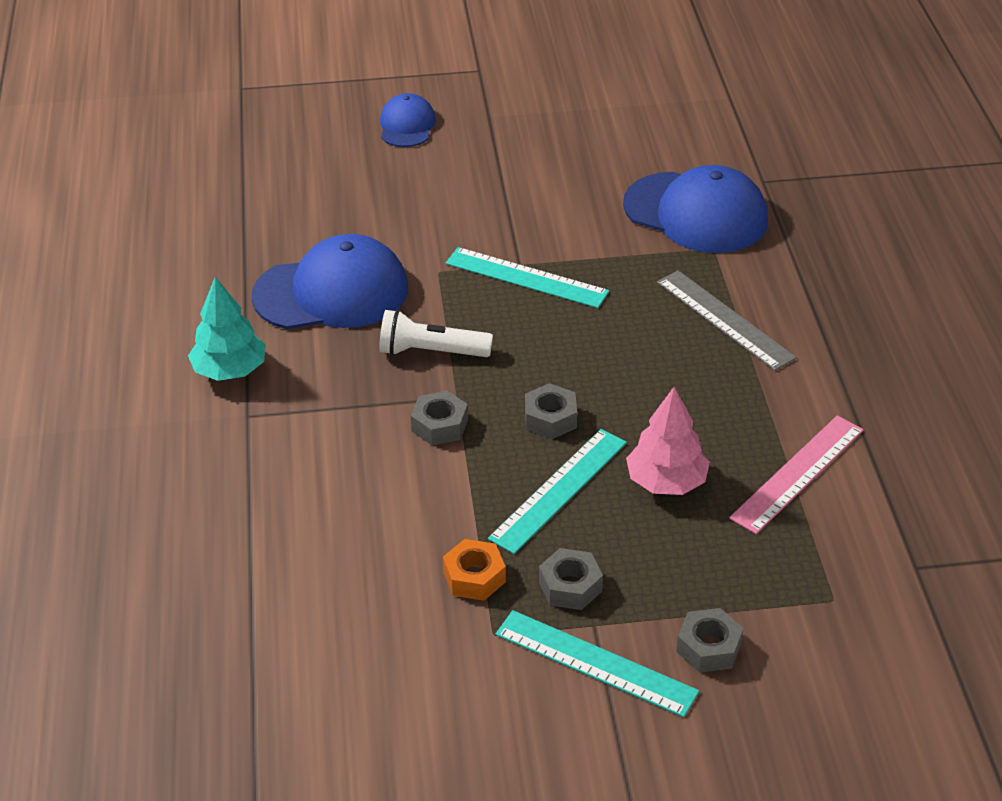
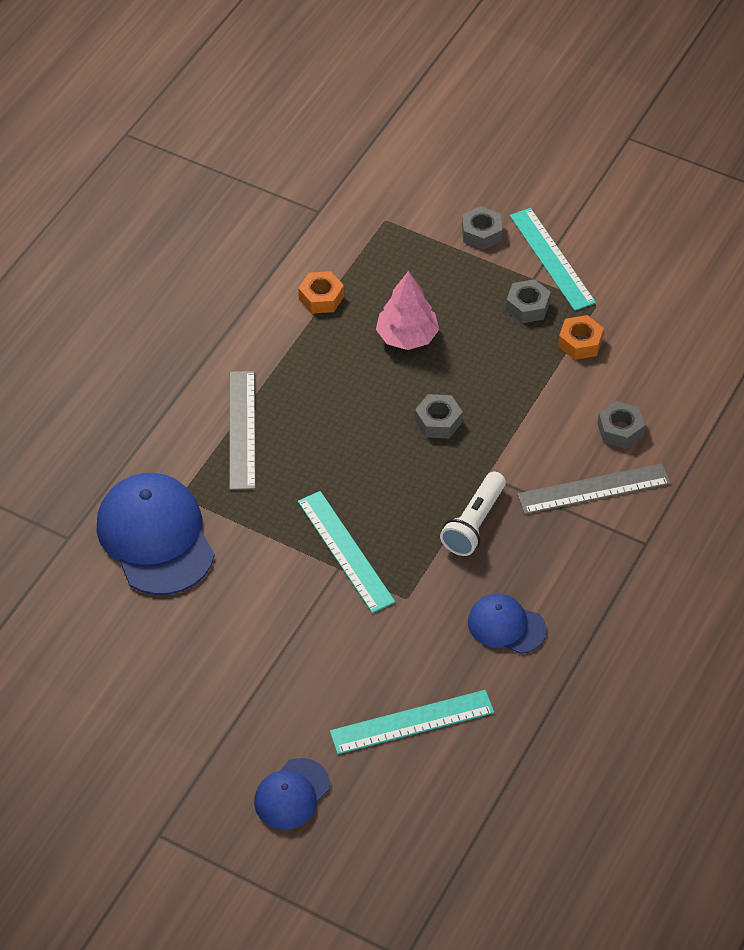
camera: 145 degrees left, 10 degrees up
(230, 370) = (634, 592): turquoise tree -> none
(331, 292) = (506, 626): blue cap -> blue cap, size x0.54
(338, 437) = (594, 489): none -> grey ruler
(431, 352) = (474, 523): white flashlight -> white flashlight turned 75 degrees clockwise
(439, 425) = (517, 458): grey nut -> grey nut (620, 430)
(559, 490) = (479, 368): turquoise ruler -> turquoise ruler (412, 722)
(797, 473) = (321, 298): pink ruler -> orange nut

